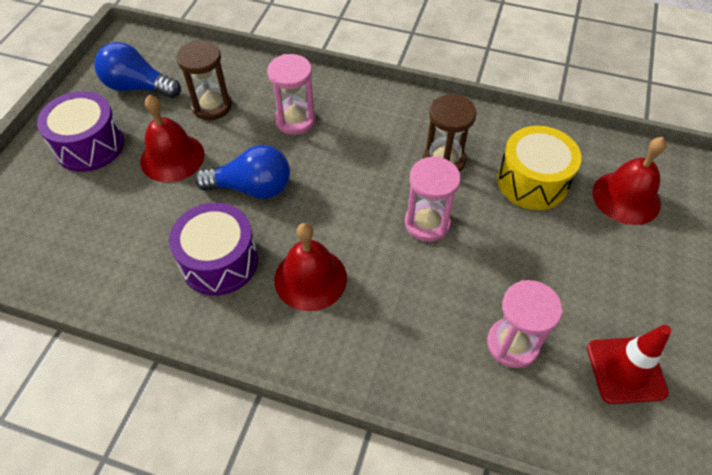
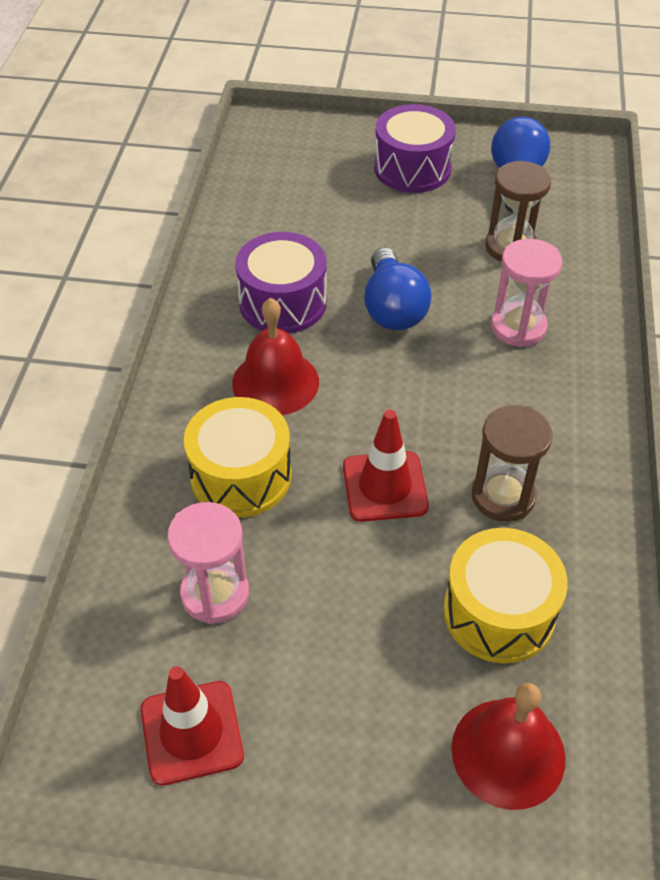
camera: 80 degrees right, 5 degrees down
(172, 157) = (417, 233): red bell -> none
(403, 314) = (241, 476): none -> yellow drum
(427, 223) = (385, 486): pink hourglass -> red traffic cone

